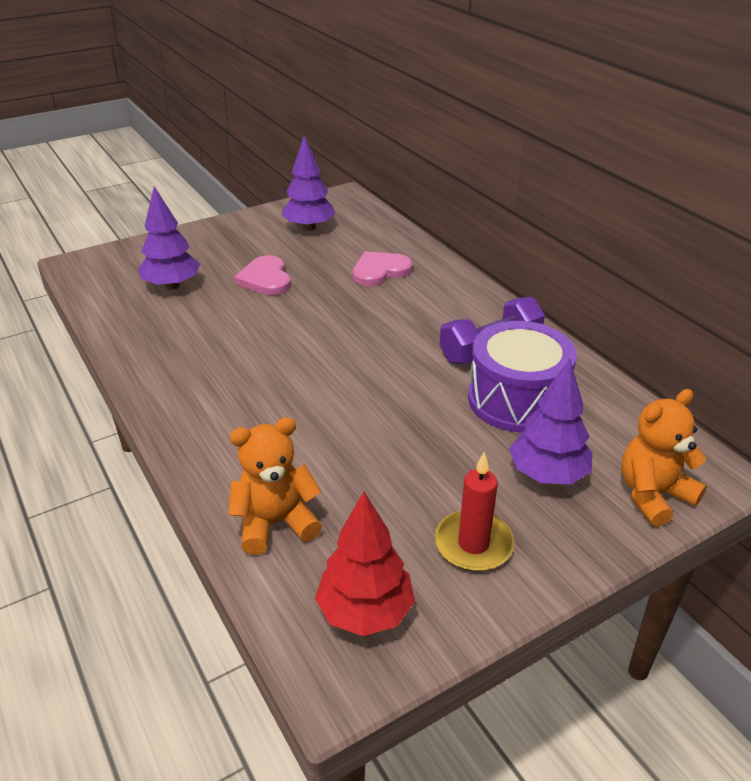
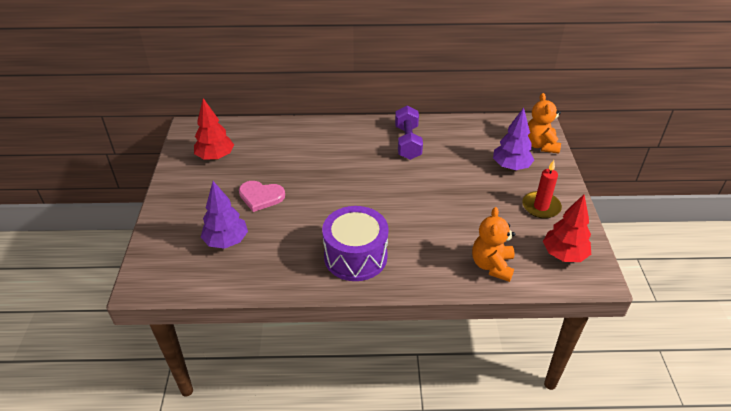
camera: 60 degrees left, 5 degrees up
(309, 227) = (215, 157): purple tree -> red tree
(380, 271) = (298, 149): pink heart -> none
(517, 400) = (454, 152): purple drum -> purple drum (355, 256)

